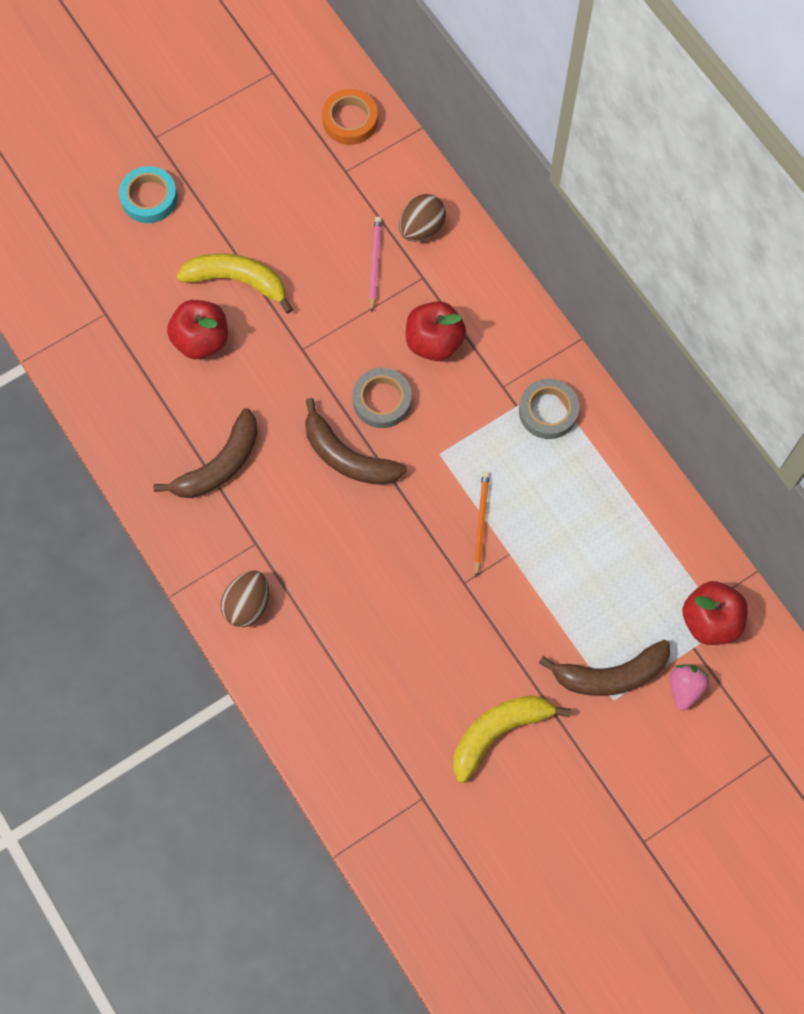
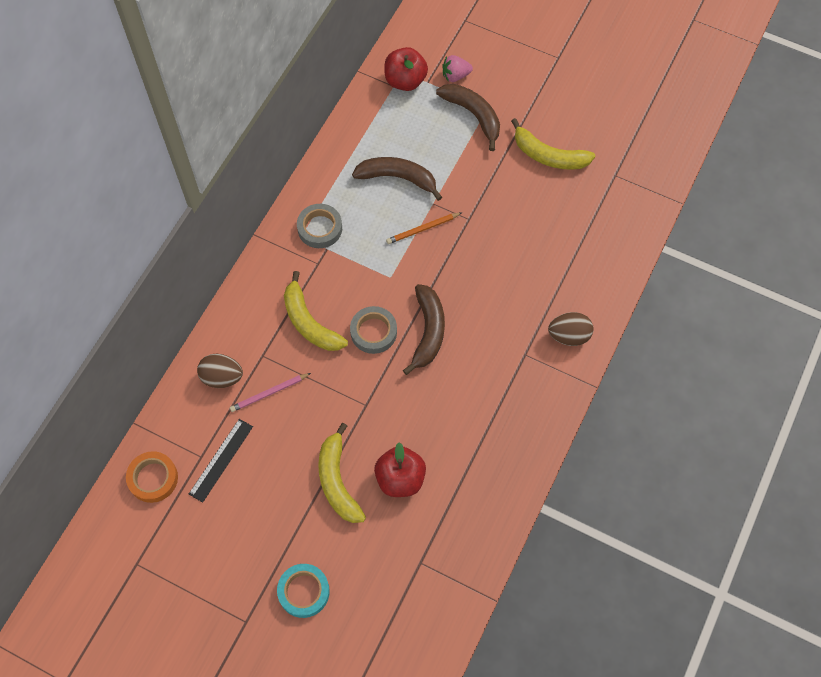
camera: 120 degrees left, 5 degrees down
(219, 465) = (486, 409): brown banana -> brown banana (398, 178)
(330, 187) = (221, 460): none -> black ruler
(434, 342) = (309, 322): red apple -> yellow banana

